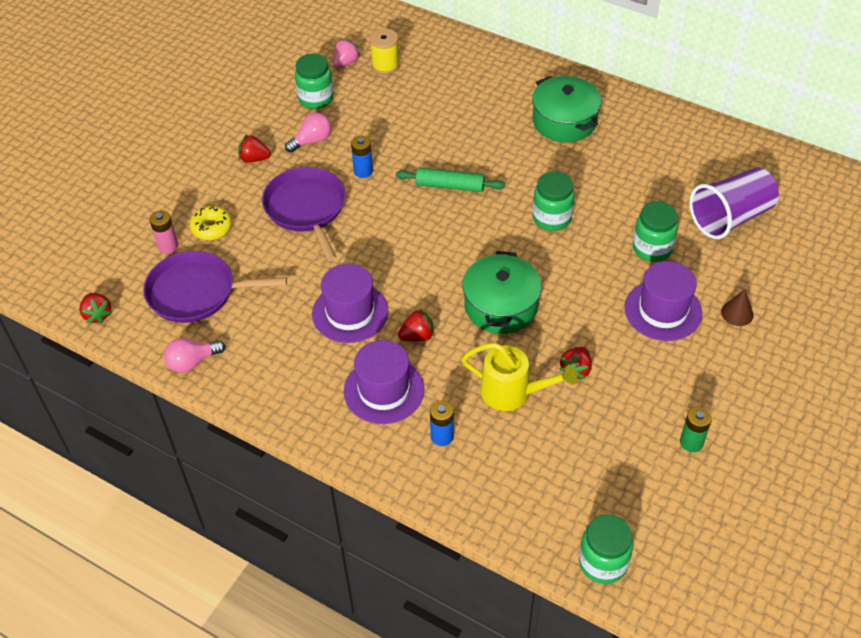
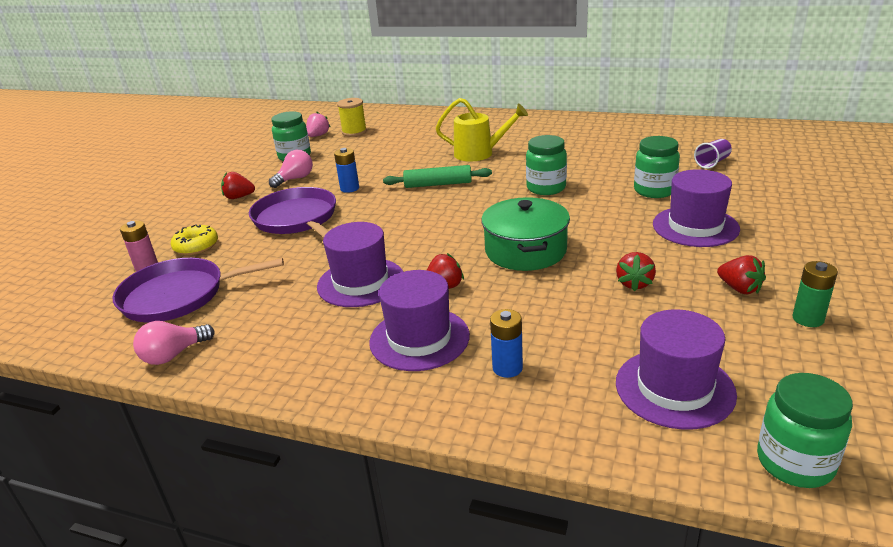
camera: 10 degrees left, 20 degrees down
(97, 315) = (55, 333): red strawberry -> red strawberry (739, 289)
(513, 392) = (574, 313): yellow watering can -> yellow watering can (480, 153)
(555, 484) = (674, 388): none -> purple hat
(564, 121) = (526, 136): green pot -> none
(730, 217) = (712, 162): purple cup -> purple cup, size x0.47
(737, 313) = (770, 216): brown cone -> none

